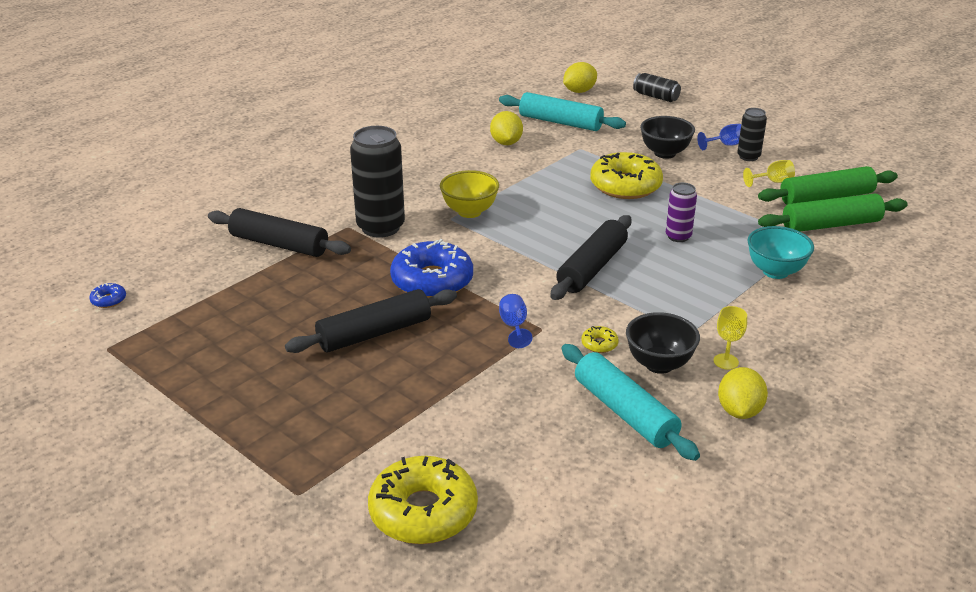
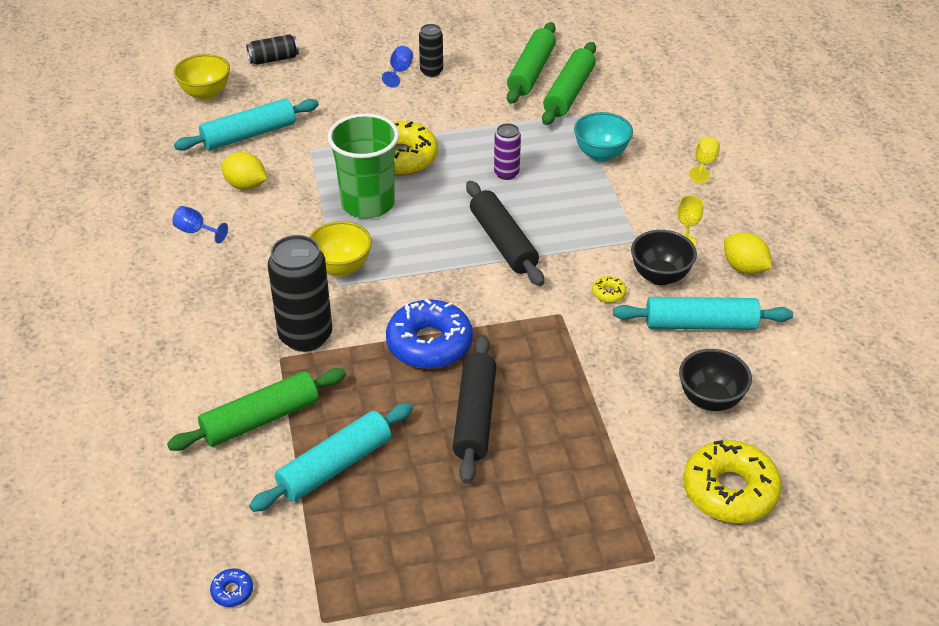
camera: 55 degrees left, 10 degrees up
(261, 292) = (335, 466): none -> turquoise rolling pin
(279, 244) = (260, 419): black rolling pin -> green rolling pin
(514, 326) = (543, 328): blue goblet -> blue goblet (196, 231)
(553, 194) = (368, 203): none -> green cup
(579, 91) = (205, 94): yellow lemon -> yellow bowl
(665, 153) = (374, 109): black bowl -> black bowl (710, 400)
(773, 182) = (481, 82): yellow goblet -> yellow goblet (704, 164)

